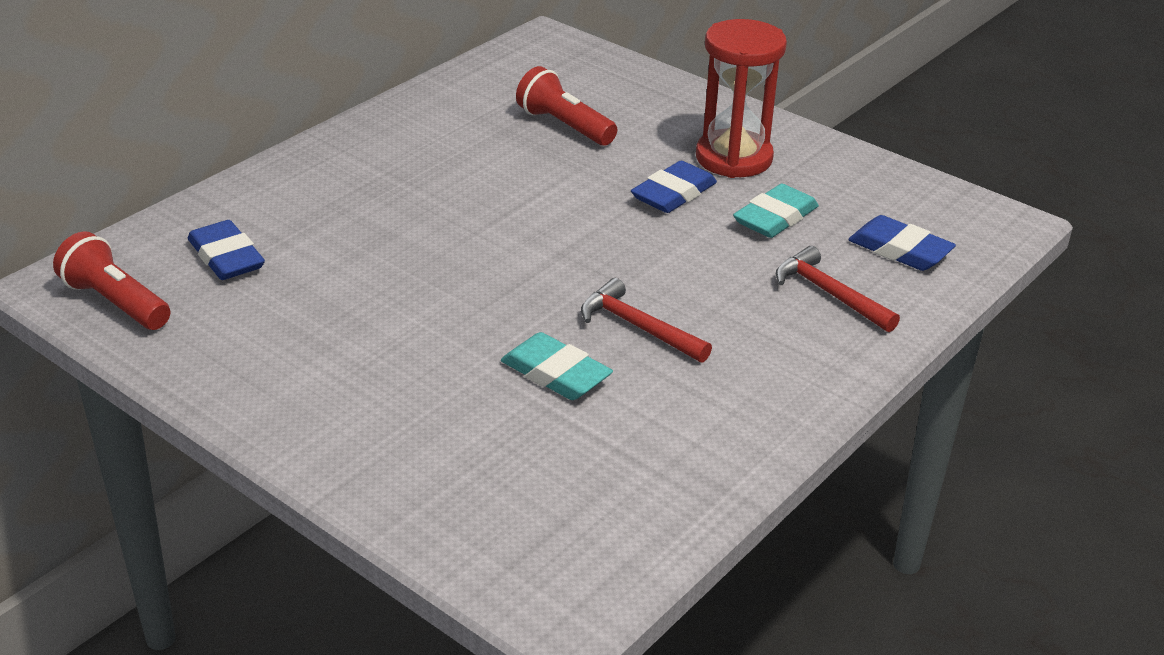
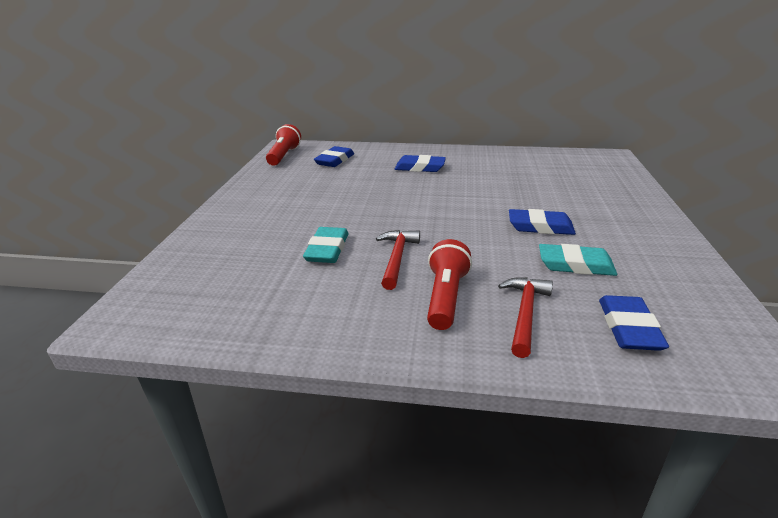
camera: 60 degrees right, 5 degrees down
(378, 193) = (420, 167): none -> blue eraser
(564, 126) = (546, 182): red flashlight -> red flashlight (445, 297)
(733, 158) = (611, 232): red hourglass -> none

